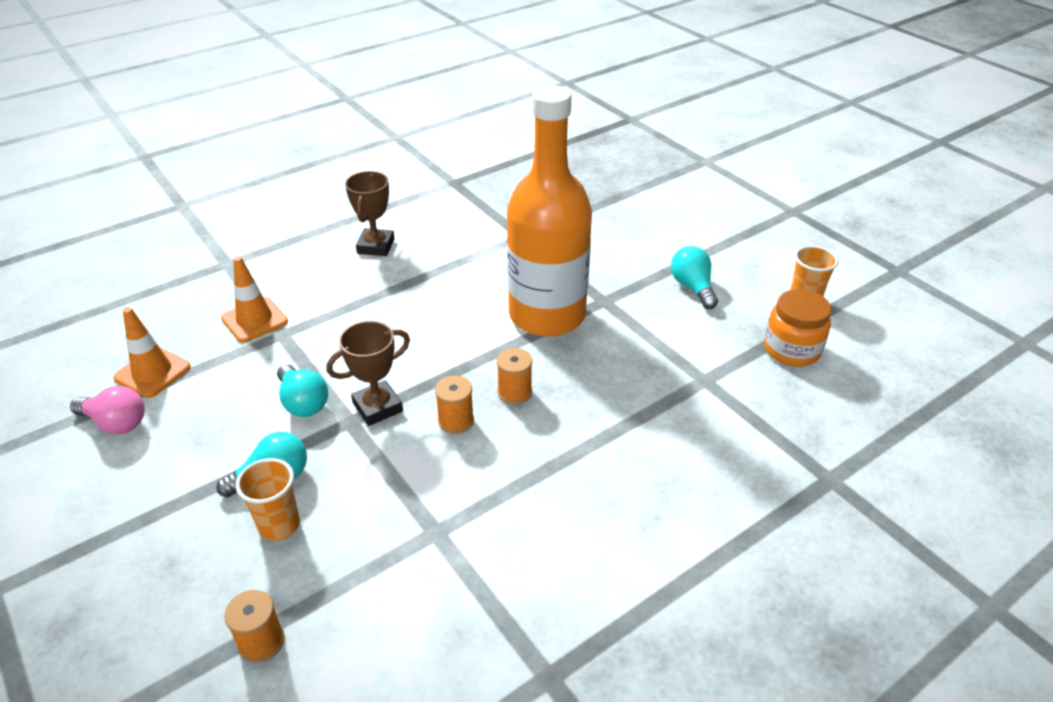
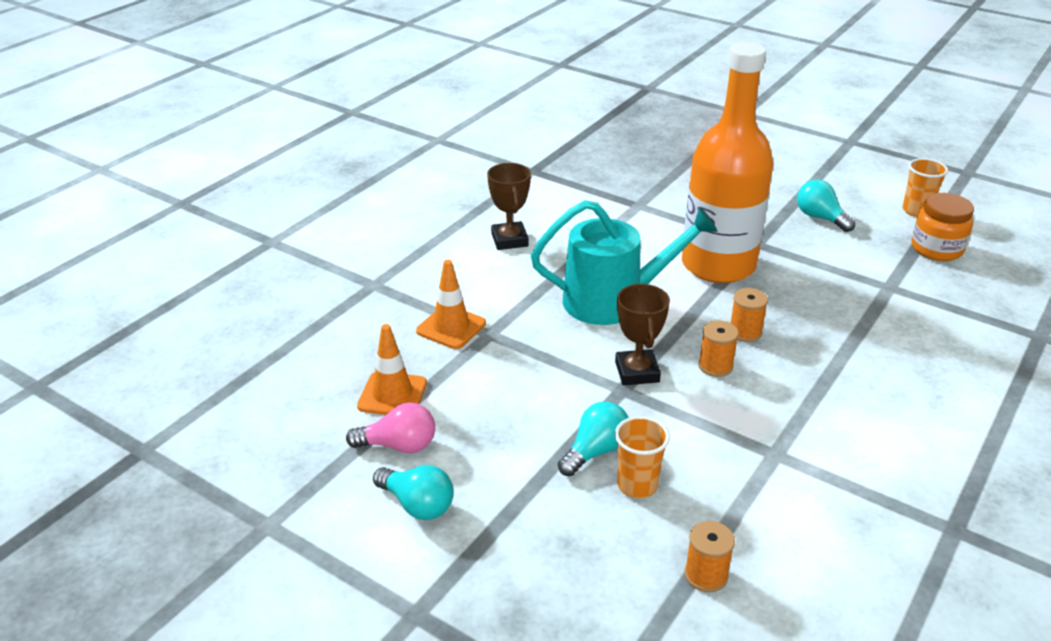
camera: 20 degrees left, 5 degrees down
(303, 402) = (565, 384): turquoise light bulb -> turquoise light bulb (417, 505)
(377, 407) = (637, 372): brown trophy -> brown trophy turned 45 degrees counterclockwise
(416, 328) = (612, 301): none -> turquoise watering can

